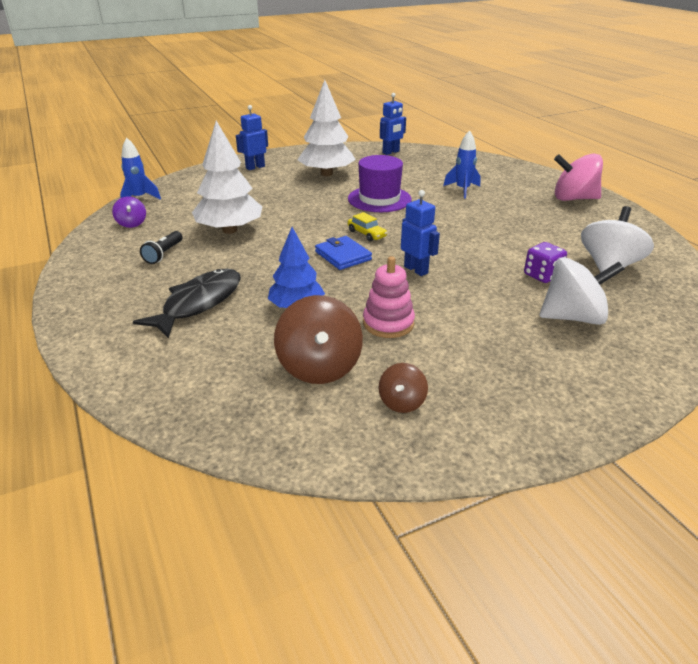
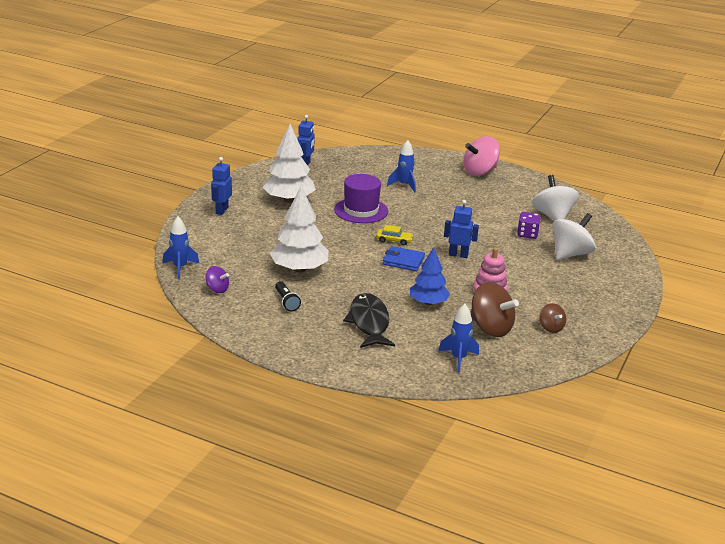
camera: 40 degrees left, 5 degrees down
(217, 387) = (458, 359): none -> blue rocket

